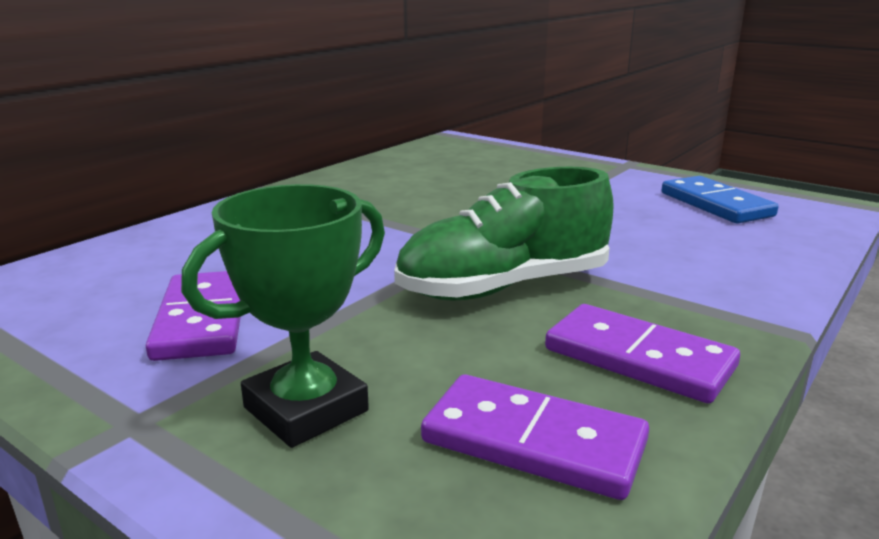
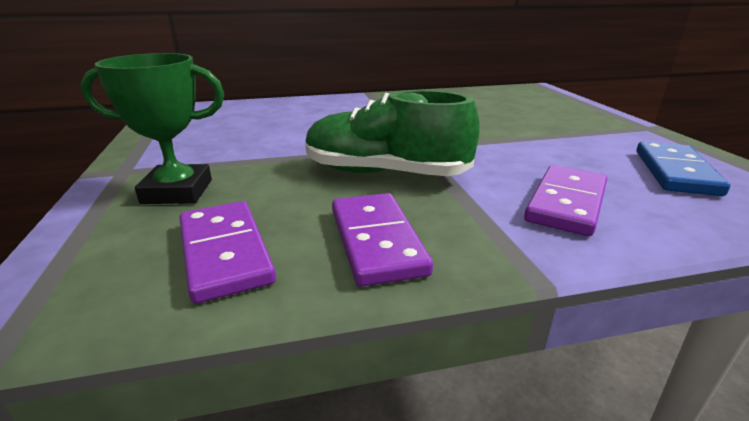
camera: 40 degrees right, 5 degrees up
(201, 320) = (222, 141): purple domino -> purple domino (566, 203)

